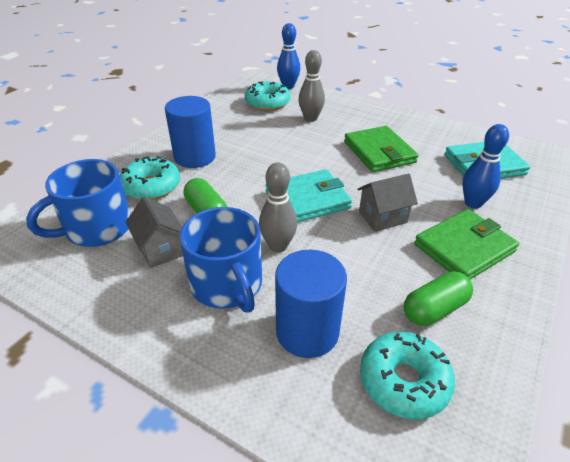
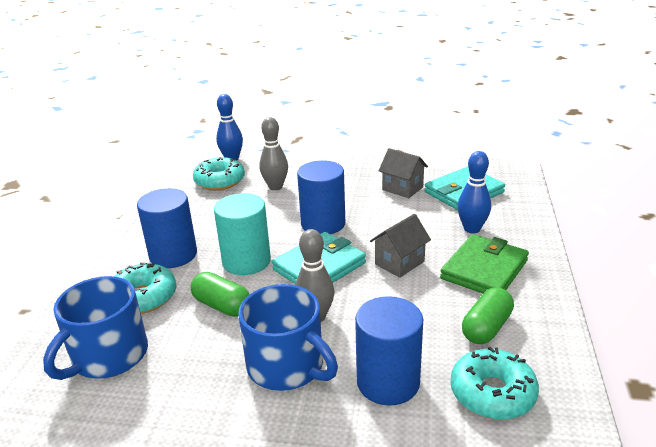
camera: 20 degrees left, 10 degrees down
(160, 249) = (196, 355): grey house -> grey house (402, 188)
(249, 178) = (246, 261): none -> turquoise cylinder
(333, 161) = (323, 223): none -> blue cylinder
(379, 152) = (363, 204): green wallet -> none

